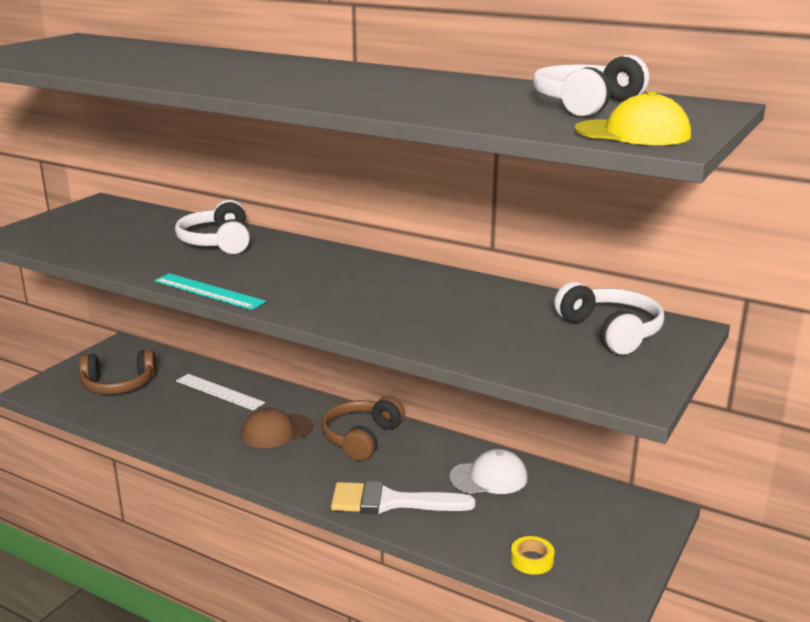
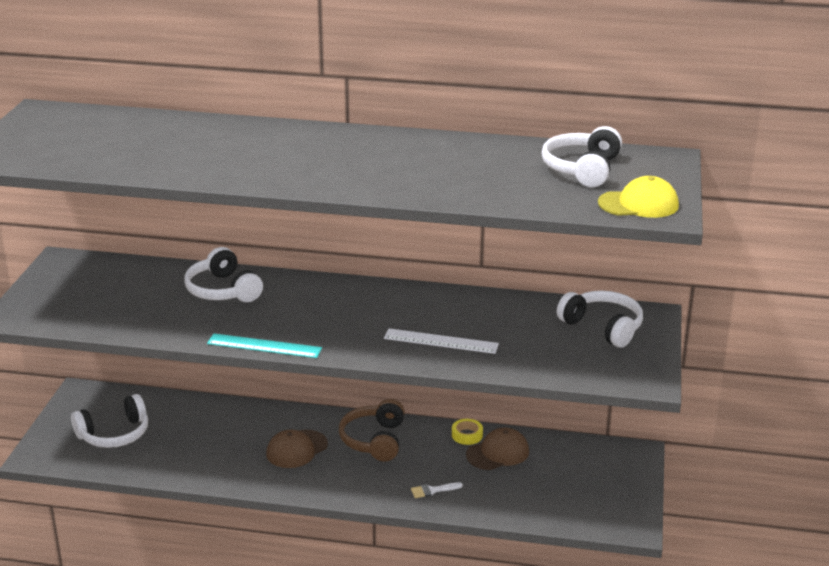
camera: 20 degrees left, 5 degrees up
(118, 385) = (114, 434): brown headphones -> white headphones
(219, 392) = (217, 422): white ruler -> white ruler (441, 341)
(390, 502) = (432, 490): white brush -> white brush, size x0.44
(489, 477) = (498, 453): white cap -> brown cap
(532, 560) = (564, 512): yellow tape -> yellow tape (467, 435)

